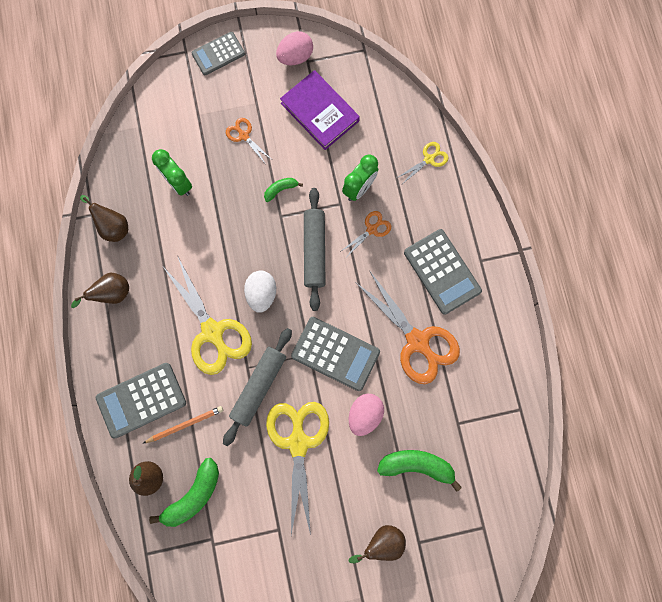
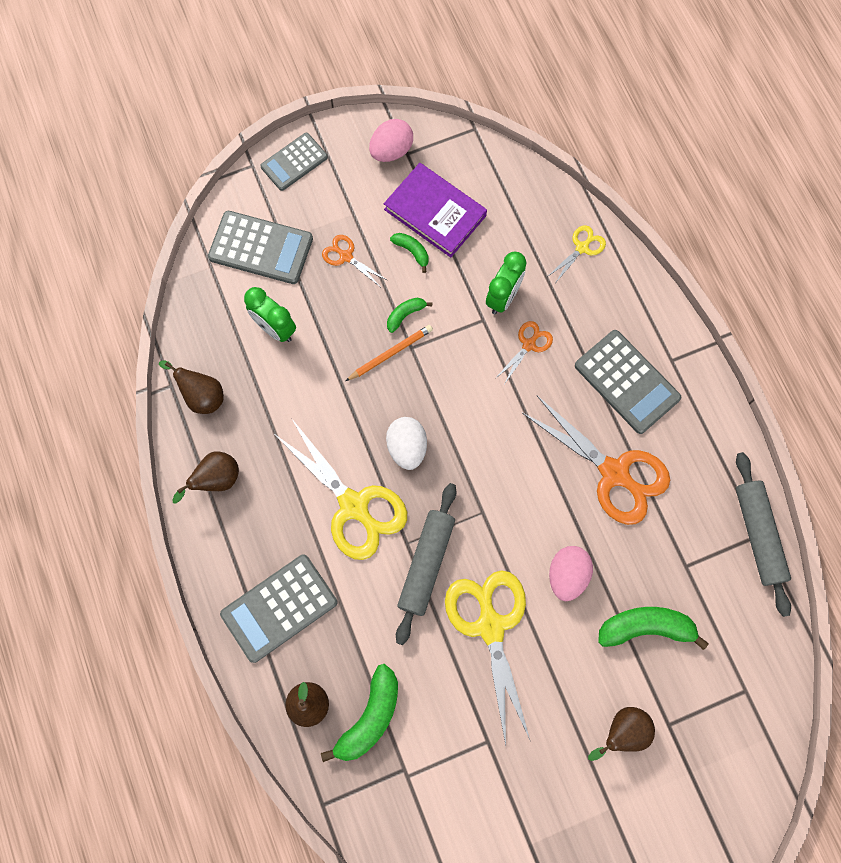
camera: 10 degrees left, 5 degrees down
(185, 424) = (341, 629): orange pencil -> orange pencil (390, 353)
(296, 140) = (412, 251): none -> green banana
(314, 251) = (462, 383): grey rolling pin -> grey rolling pin (758, 535)
(335, 353) = (515, 506): grey calculator -> grey calculator (261, 248)

